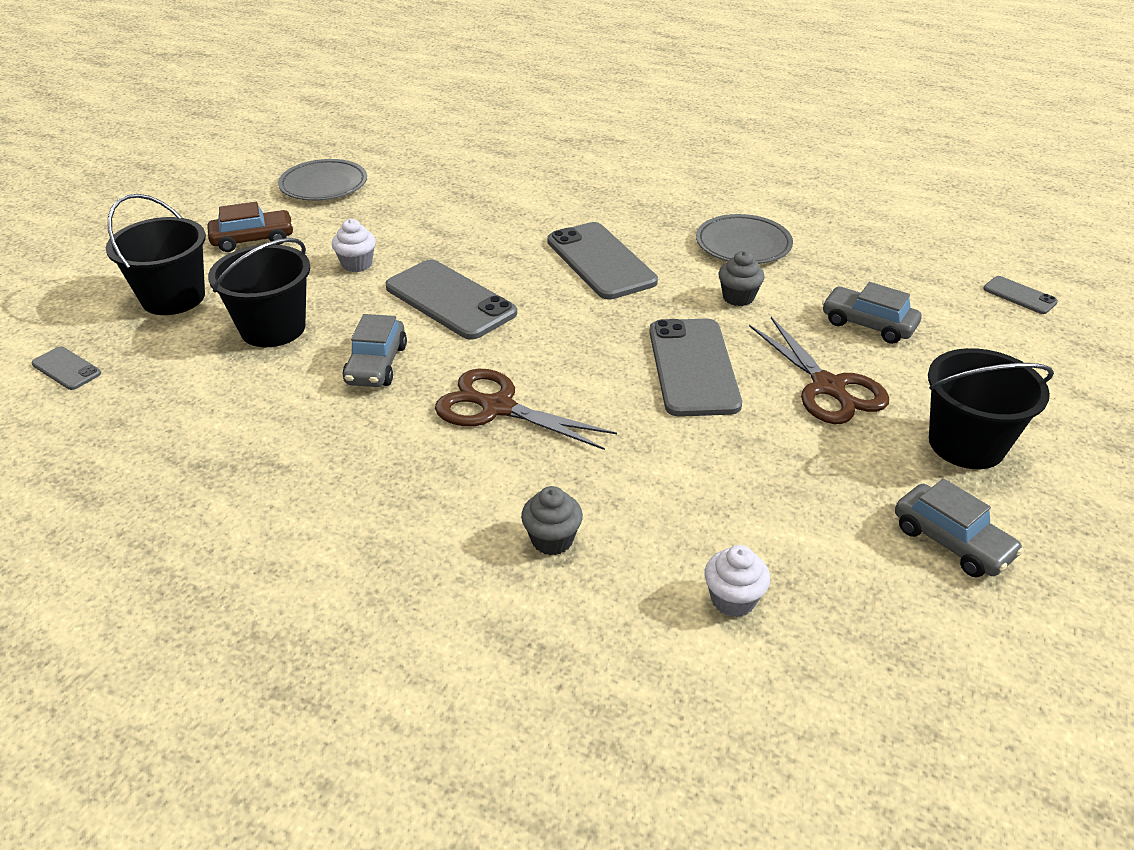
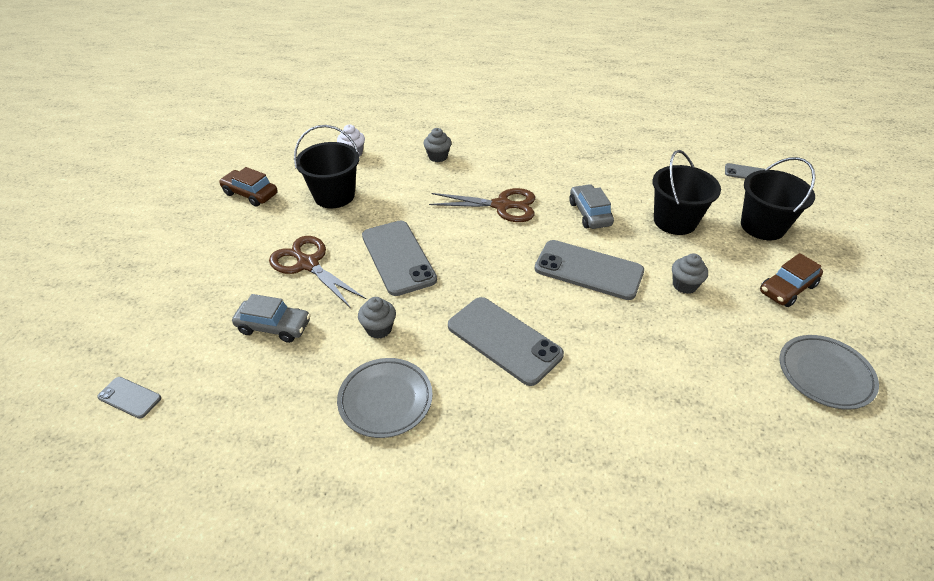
camera: 160 degrees right, 5 degrees up
(357, 264) = (684, 285): white cupcake -> grey cupcake
(951, 542) = (250, 194): grey car -> brown car
(966, 444) = (226, 245): black bucket -> black bucket (334, 196)

